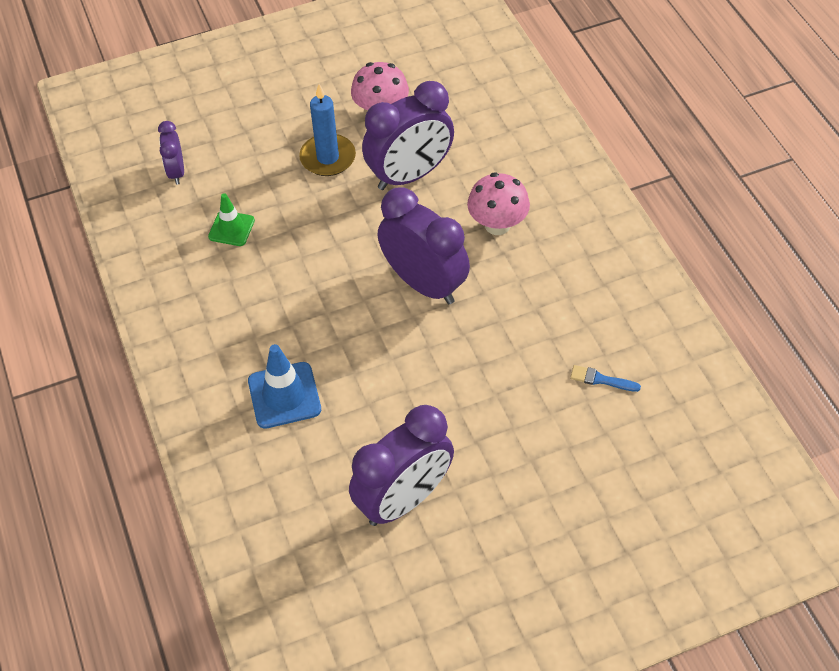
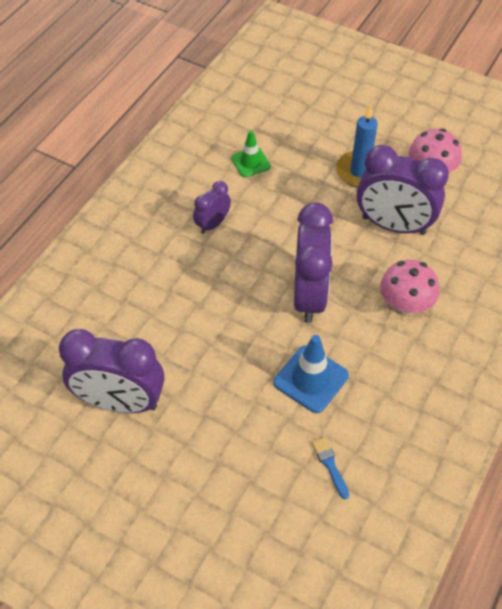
camera: 50 degrees right, 0 degrees up
(176, 172) = (267, 106): purple clock -> purple clock (212, 224)
(284, 395) = (146, 278): blue traffic cone -> blue traffic cone (311, 379)

